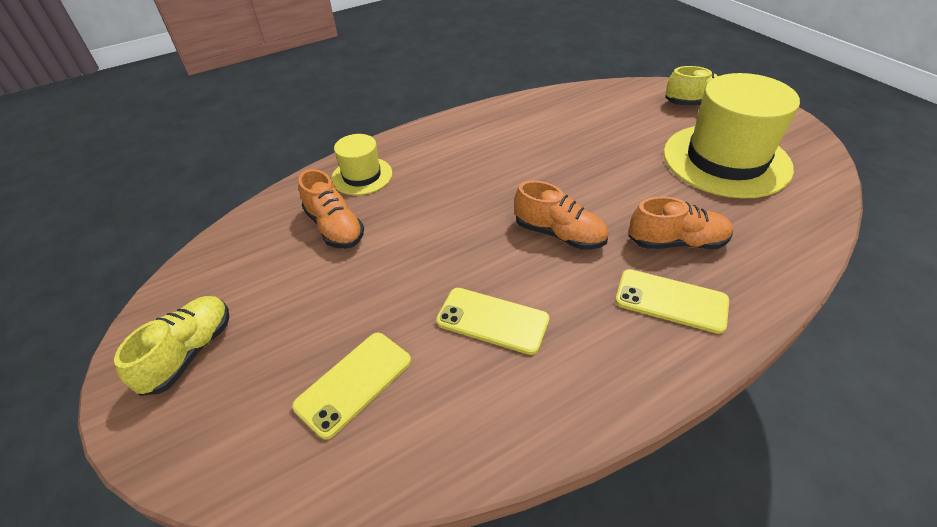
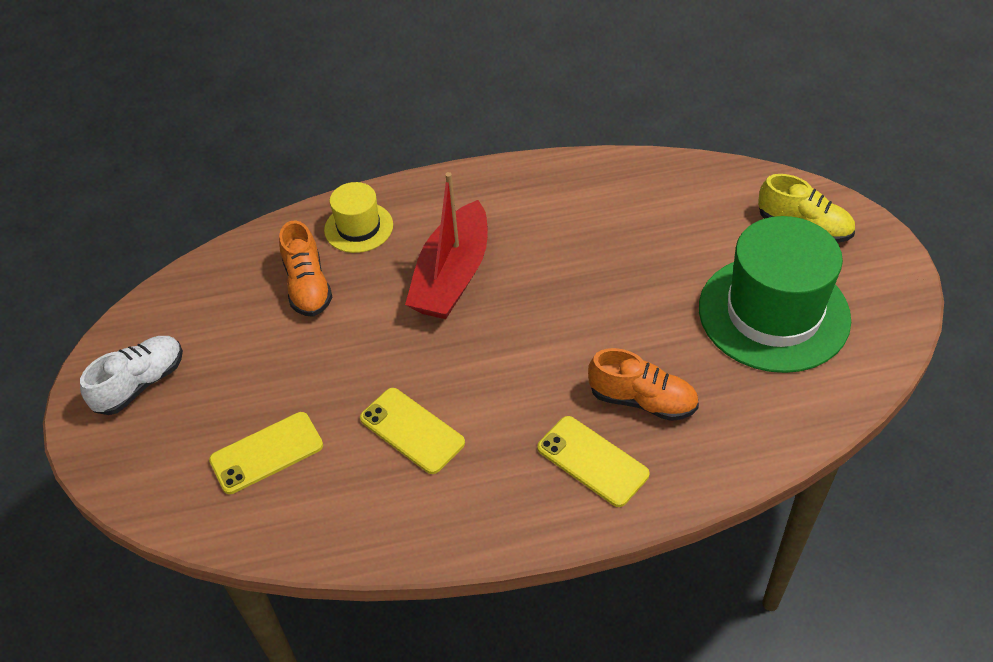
camera: 20 degrees right, 5 degrees up
(189, 353) = (141, 384): yellow shoe -> white shoe
(461, 192) = (452, 276): none -> red boat
(559, 234) = (526, 356): orange shoe -> none
(726, 160) = (773, 313): yellow hat -> green hat

